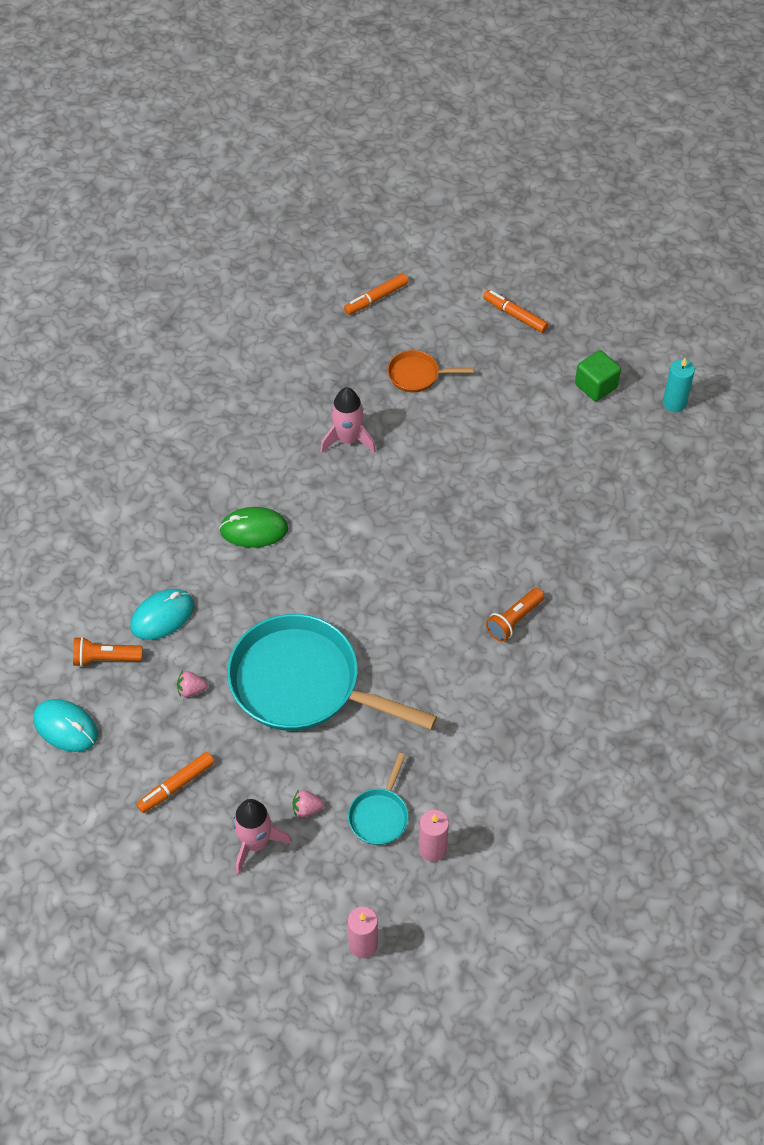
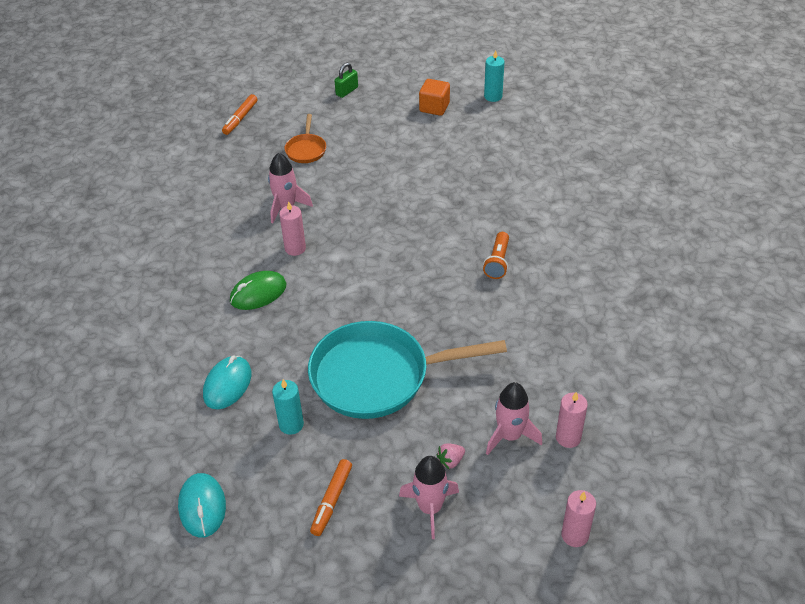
camera: 30 degrees left, 10 degrees down
(65, 727) = (202, 507): turquoise mouse -> turquoise mouse turned 75 degrees clockwise
(105, 658) = (200, 438): orange flashlight -> none
(191, 690) = (291, 424): pink strawberry -> turquoise candle
(323, 495) = (295, 248): none -> pink candle
(379, 815) = (510, 436): turquoise pan -> pink rocket
(417, 375) = (306, 149): orange pan -> orange pan turned 60 degrees counterclockwise
(515, 315) = (347, 91): orange marker -> green padlock
(596, 386) = (434, 107): green cube -> orange cube

